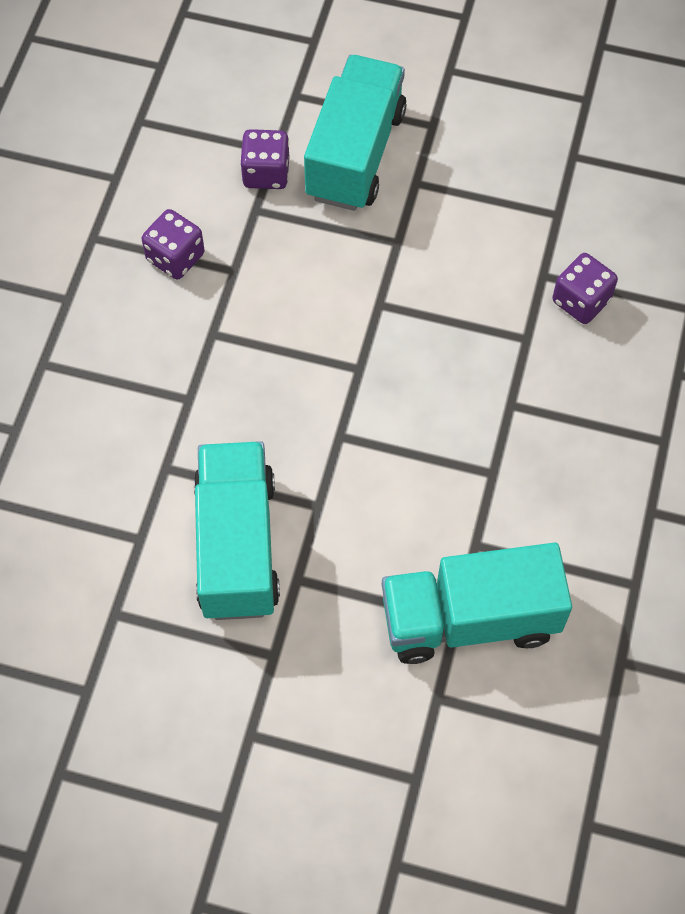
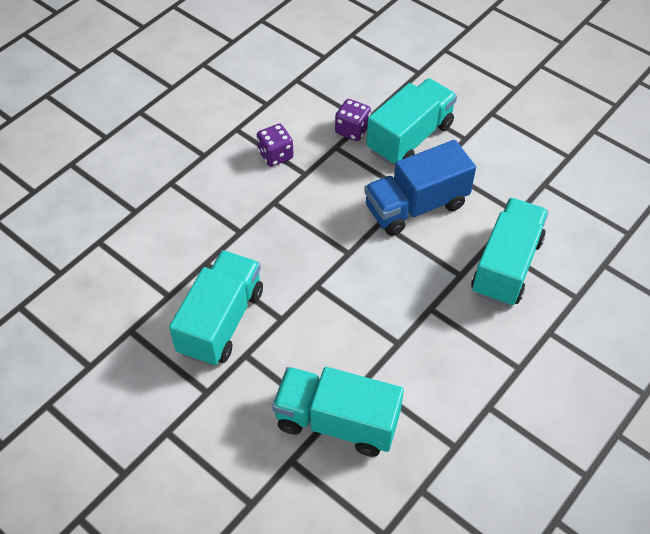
camera: 25 degrees right, 10 degrees down
(417, 259) = (416, 206): none -> blue truck
(581, 301) = (506, 266): purple dice -> turquoise truck

